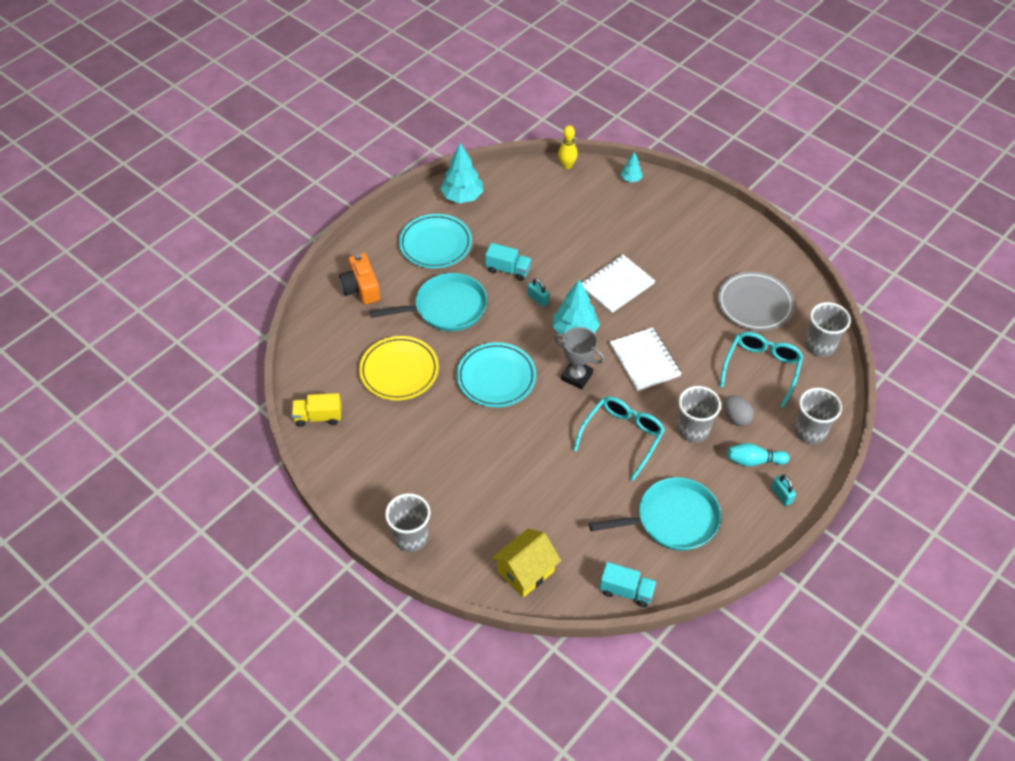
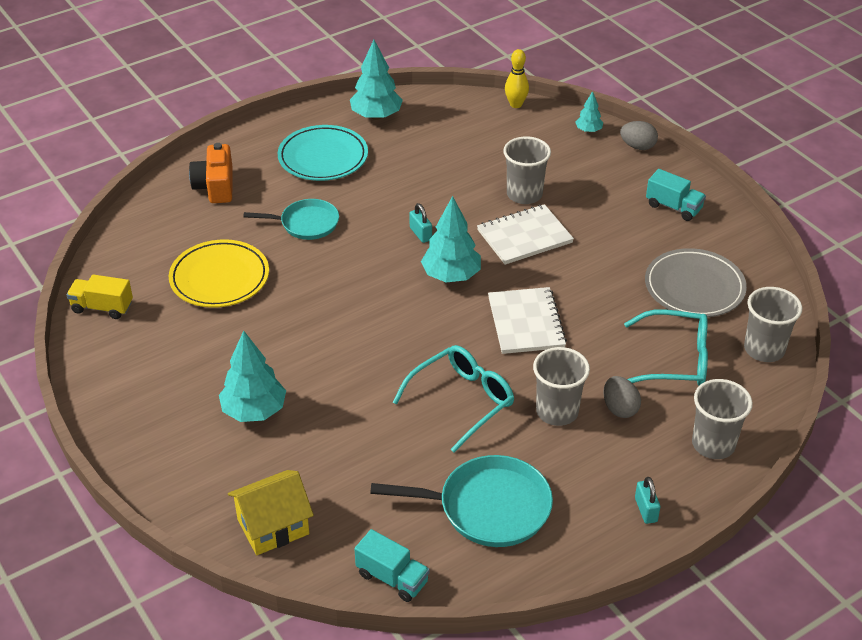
camera: 15 degrees right, 10 degrees down
(411, 538) = (149, 458): grey cup -> grey cup (524, 194)
(447, 308) = (306, 223): turquoise pan -> turquoise pan, size x0.65
(473, 480) = (254, 411): none -> turquoise tree
(496, 377) = (332, 306): turquoise plate -> none
(508, 270) = (397, 198): turquoise truck -> turquoise truck (673, 207)
(577, 376) = (432, 324): grey trophy -> none
(672, 187) = (637, 146): none -> grey egg
(754, 461) = (624, 462): turquoise bowling pin -> none
(761, 369) = (675, 360): turquoise glasses -> turquoise glasses turned 60 degrees clockwise

